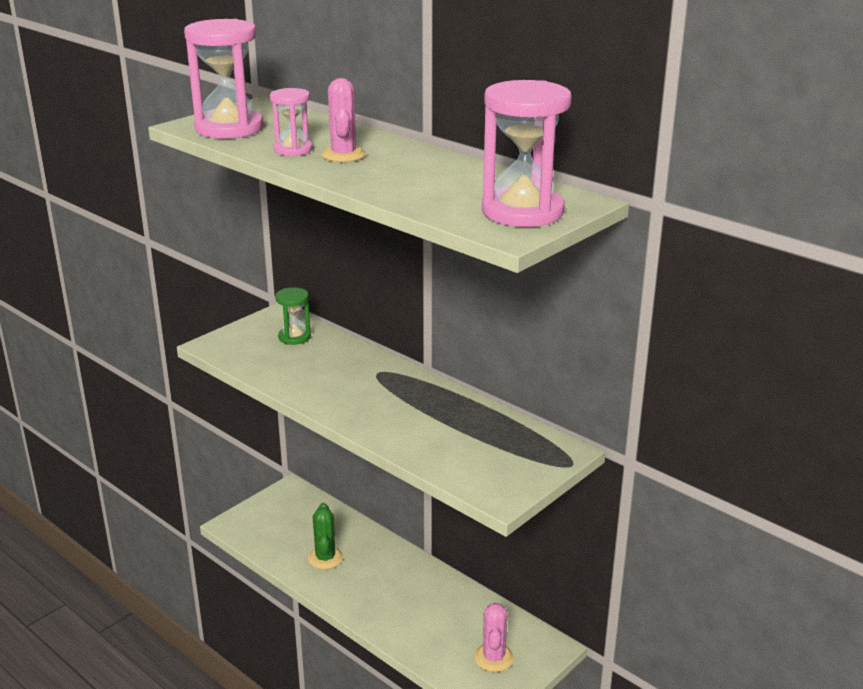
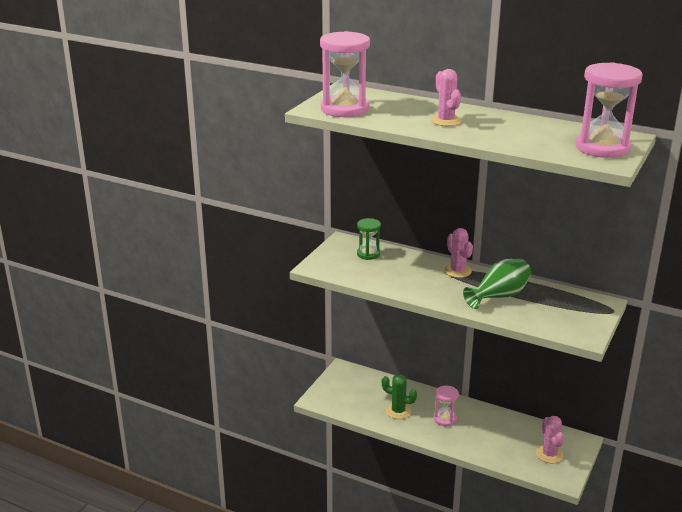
camera: 15 degrees left, 0 degrees up
(293, 150) = (408, 120): pink hourglass -> pink hourglass (445, 419)
(325, 558) = (398, 411): green cactus -> green cactus turned 45 degrees counterclockwise
(394, 375) = (457, 271): none -> pink cactus
(423, 418) = (499, 296): none -> green vase

